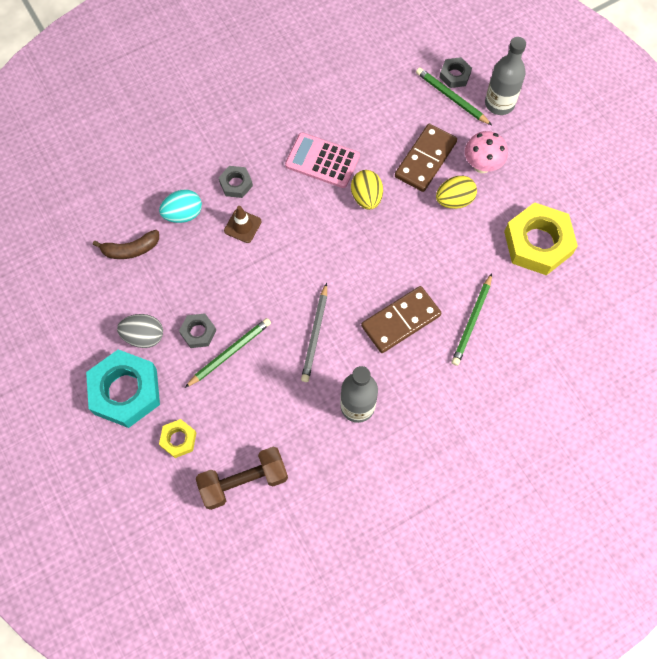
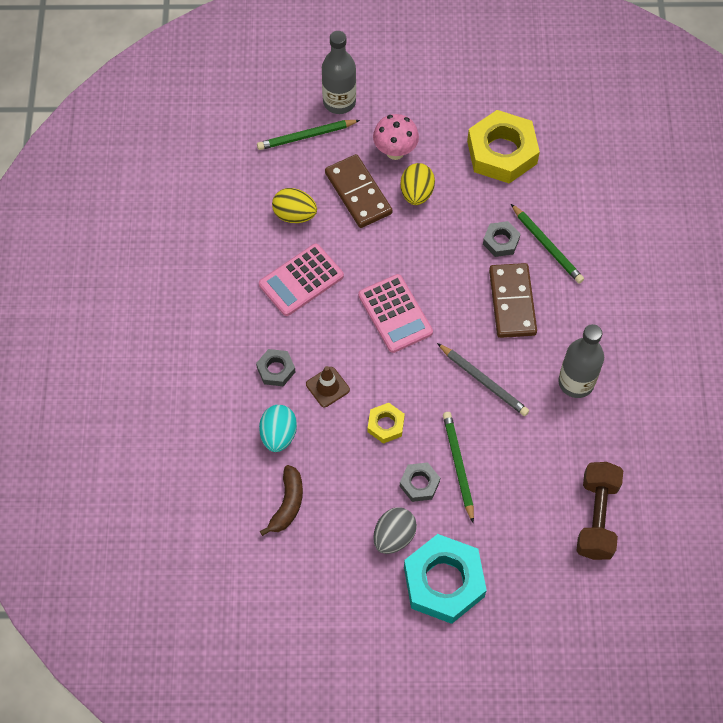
camera: 60 degrees left, 5 degrees down
(178, 439) = (522, 556): yellow nut -> yellow nut (386, 425)
(335, 240) = (395, 314): none -> pink calculator
(366, 197) = (366, 263): yellow egg -> yellow egg (294, 215)
(455, 75) = (283, 120): grey nut -> grey nut (501, 241)

